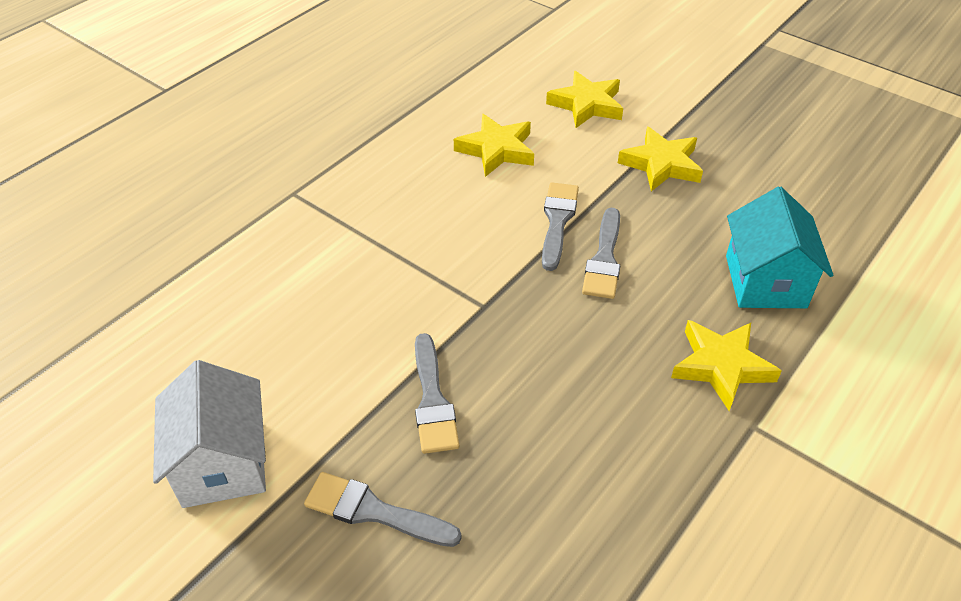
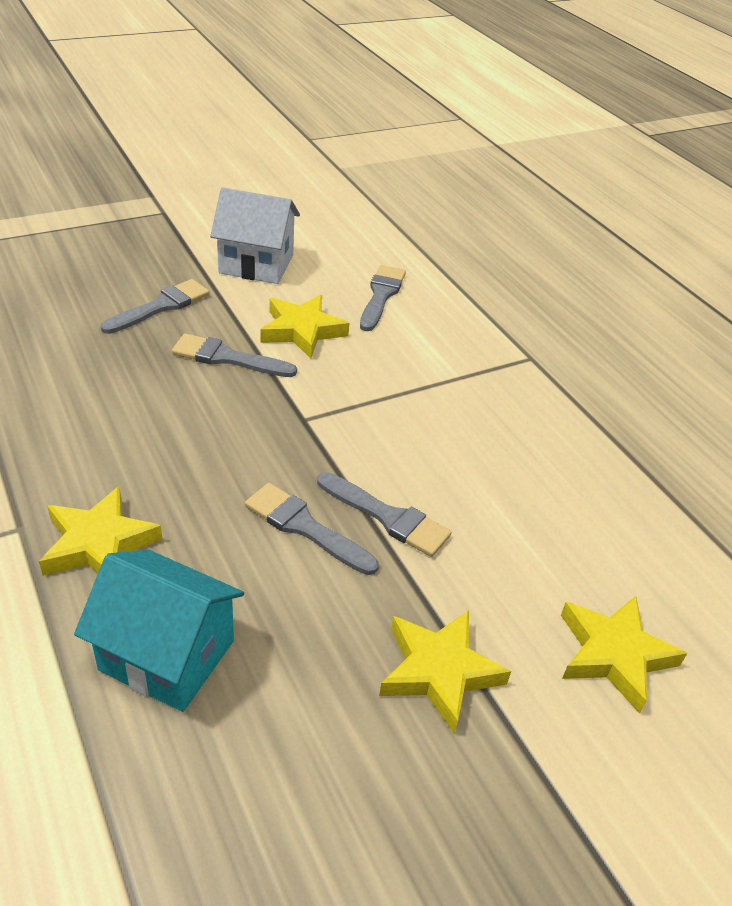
camera: 110 degrees right, 5 degrees down
(238, 323) = (381, 295): none -> grey brush
(496, 150) = (542, 519): yellow star -> yellow star (302, 331)

